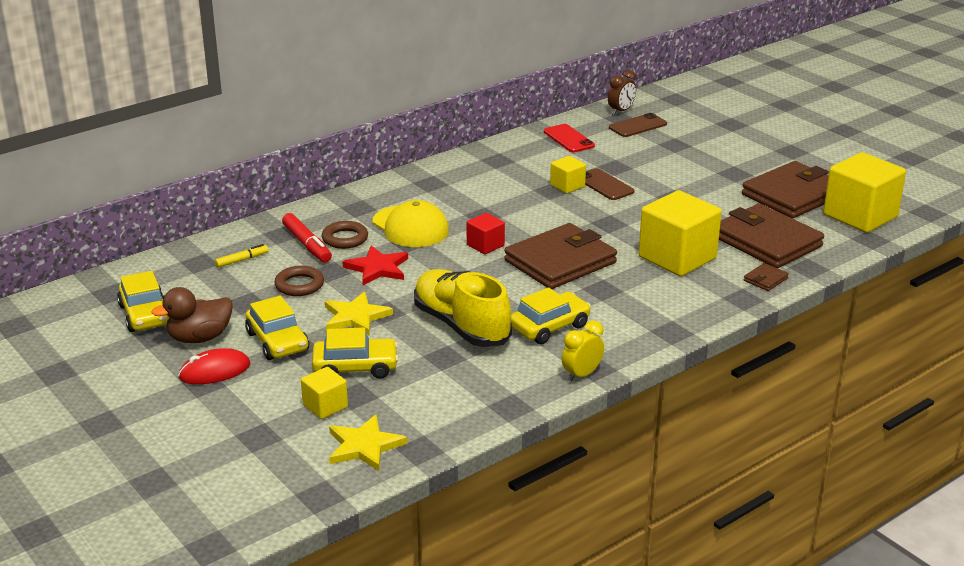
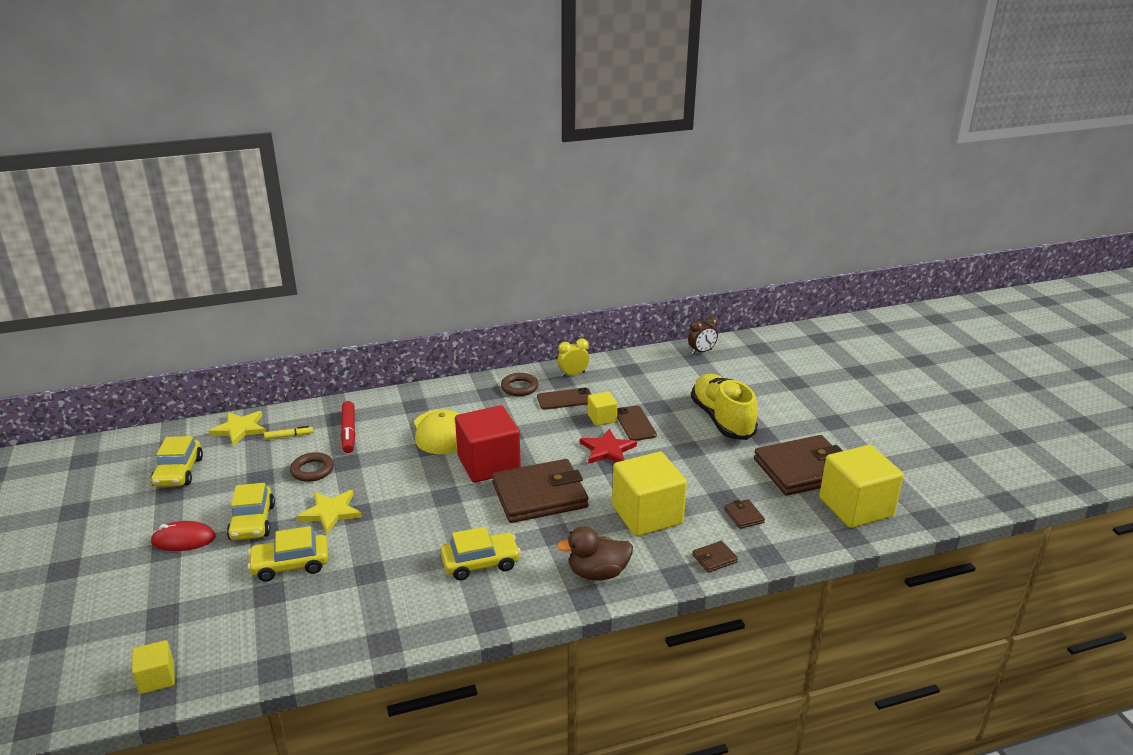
camera: 20 degrees right, 0 degrees up
(199, 338) = (199, 504): brown duck -> brown duck (598, 573)
(325, 406) = (236, 598): yellow cube -> yellow cube (157, 678)
(345, 239) = (382, 433): brown ring -> brown ring (519, 387)
(355, 367) = (290, 564): yellow car -> yellow car turned 150 degrees clockwise
(364, 446) = (233, 650): yellow star -> yellow star (239, 429)
(377, 268) = (385, 467): red star -> red star (607, 450)
(461, 326) = (407, 543): yellow shoe -> yellow shoe (722, 419)
(485, 245) = (488, 464): red cube -> red cube, size x2.03
(569, 139) = (636, 371): red phone -> none
(582, 375) = (470, 623): yellow clock -> yellow clock (573, 374)
(637, 126) = (706, 369): brown phone -> brown phone (565, 399)
(766, 241) = (743, 516): brown wallet -> brown wallet, size x0.40

